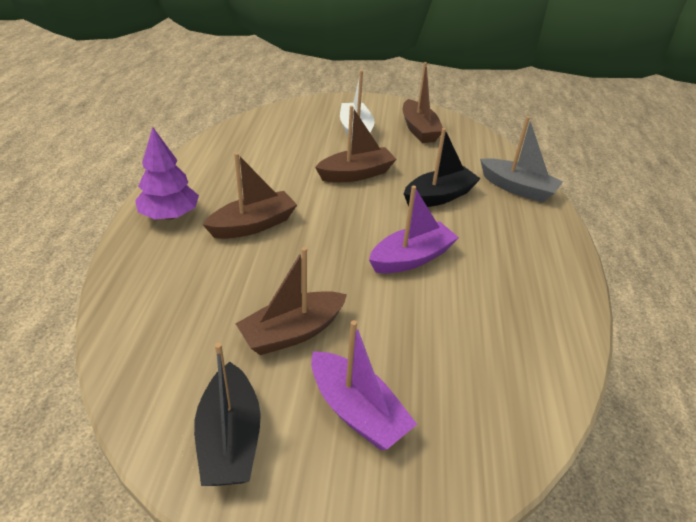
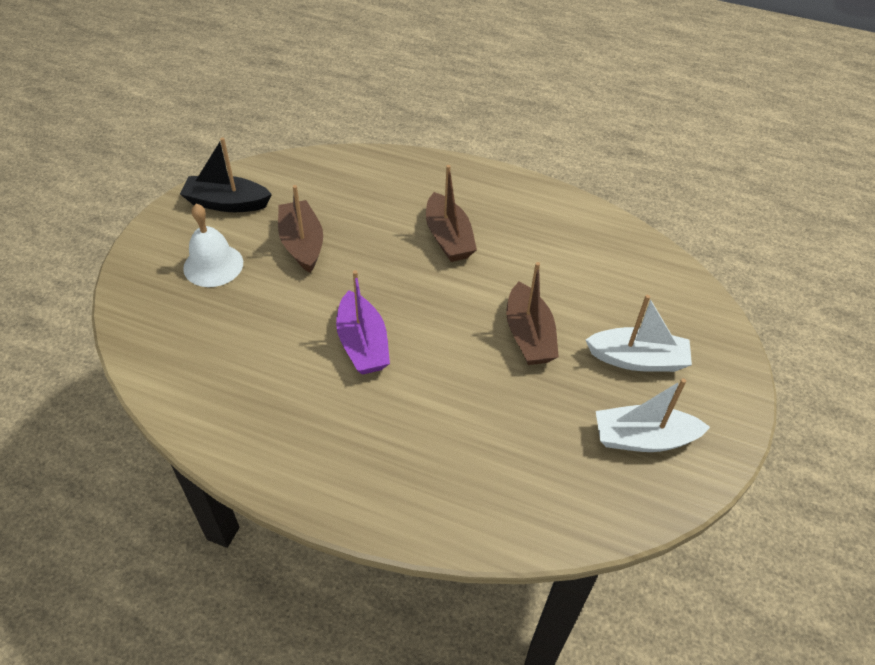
camera: 105 degrees right, 10 degrees up
(170, 215) = (477, 187): purple tree -> none
(357, 411) = (213, 265): purple boat -> white bell
(419, 130) = (643, 438): brown boat -> white boat
(439, 196) = (466, 405): black boat -> none
(517, 188) = (467, 506): grey boat -> none

